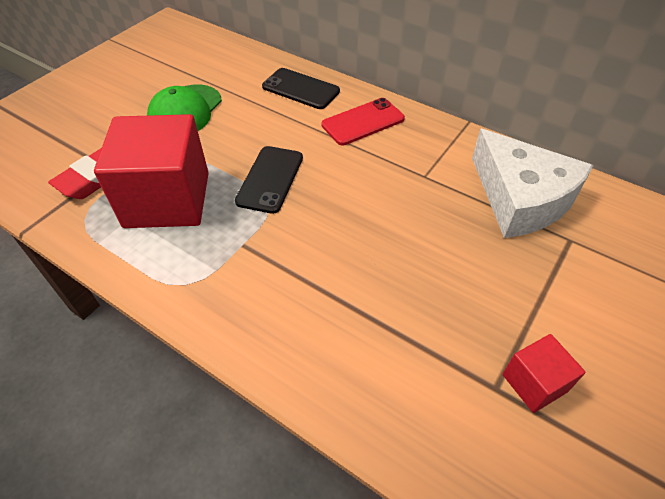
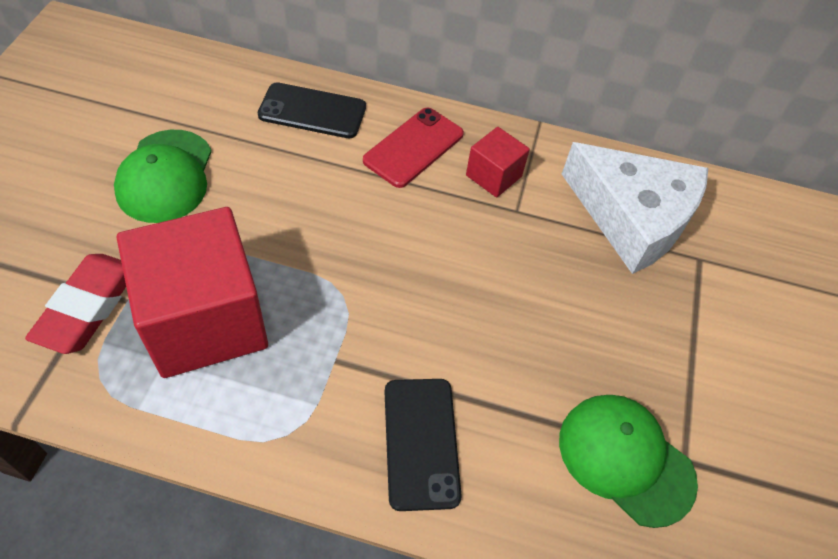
camera: 25 degrees left, 5 degrees up
(270, 179) = (330, 258): black phone -> black phone (421, 442)
(441, 372) = (625, 459): none -> green cap
(534, 383) = (719, 442): red cube -> red cube (493, 176)

